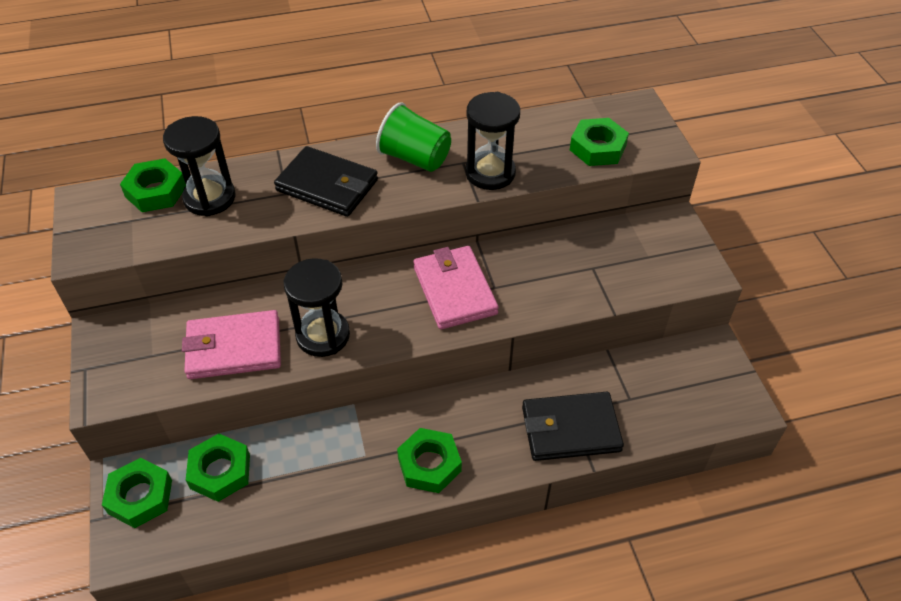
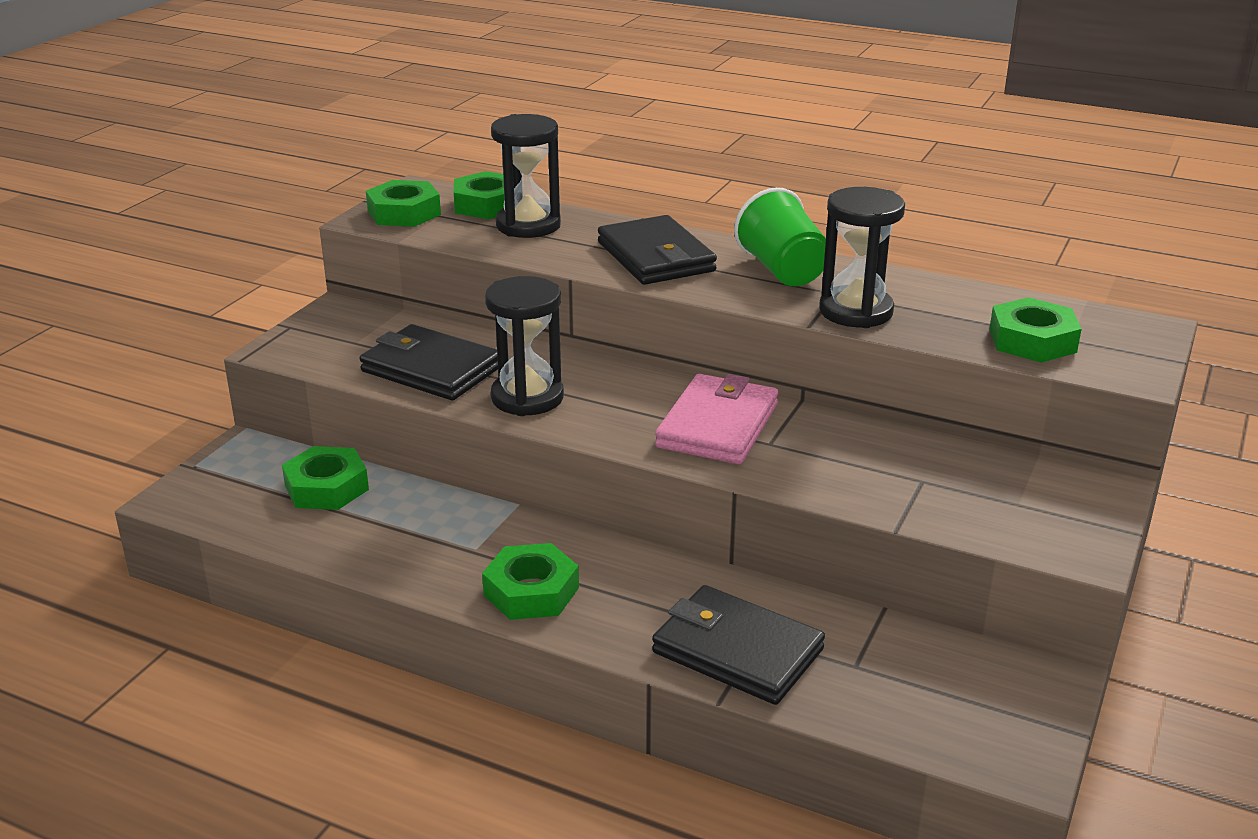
camera: 40 degrees right, 20 degrees down
(140, 496) = (238, 468): green nut -> green nut (404, 213)
(234, 348) = (431, 369): pink wallet -> black wallet

